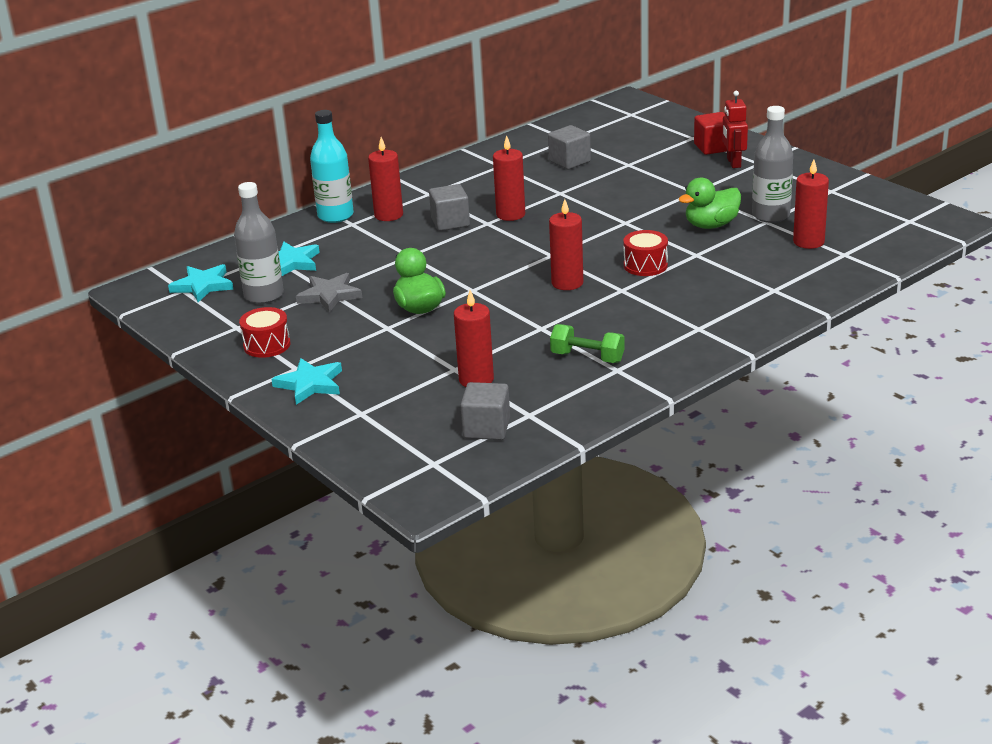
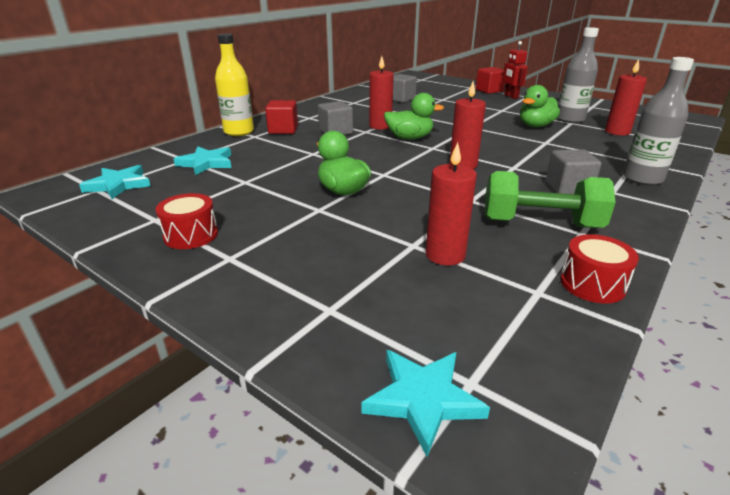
camera: 15 degrees left, 0 degrees up
(264, 295) = (183, 189): grey bottle -> grey bottle (642, 179)
(310, 384) = (252, 276): turquoise star -> turquoise star (423, 399)
(329, 295) = (250, 186): grey star -> none
(335, 216) = (239, 132): turquoise bottle -> yellow bottle
(388, 215) = (283, 130): red candle -> red cube
(486, 428) = (503, 316): grey cube -> grey cube (568, 189)
(534, 238) = (409, 138): none -> green duck
(587, 357) = (540, 223): green dumbbell -> green dumbbell, size x1.55
(645, 265) = (514, 150): red drum -> red drum (592, 284)

